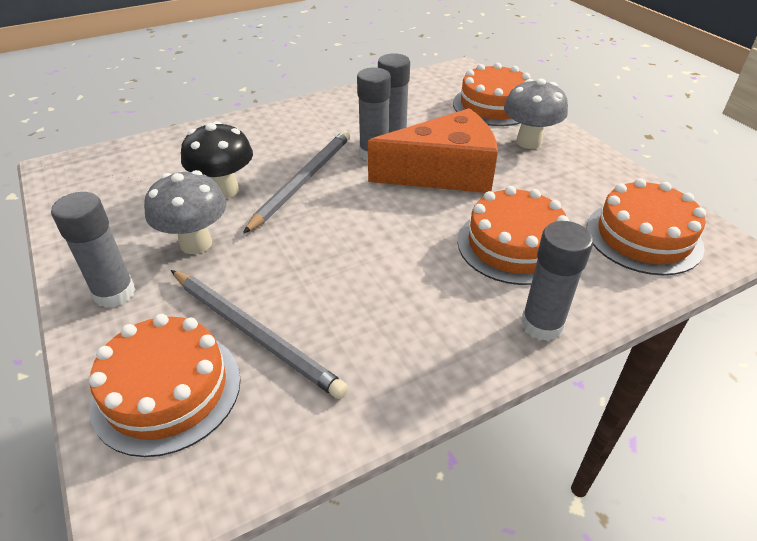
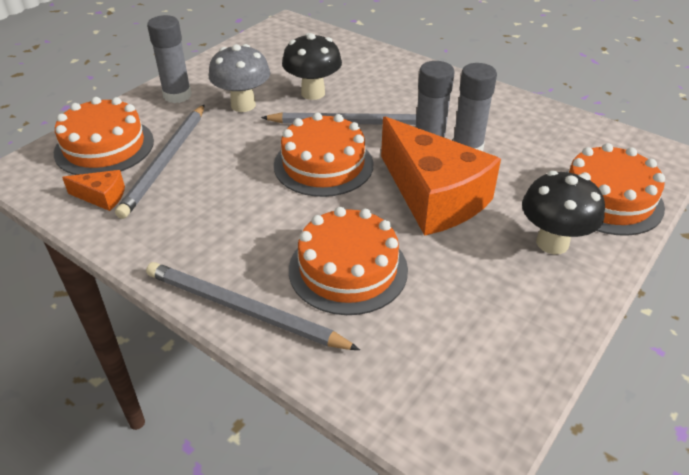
camera: 65 degrees right, 0 degrees up
(282, 411) = (102, 197): none -> orange cheese
(528, 142) = (552, 243): grey mushroom -> black mushroom
(542, 325) = (243, 310): grey glue stick -> grey pencil
(643, 237) = (432, 371): orange cake -> orange cake (323, 164)

